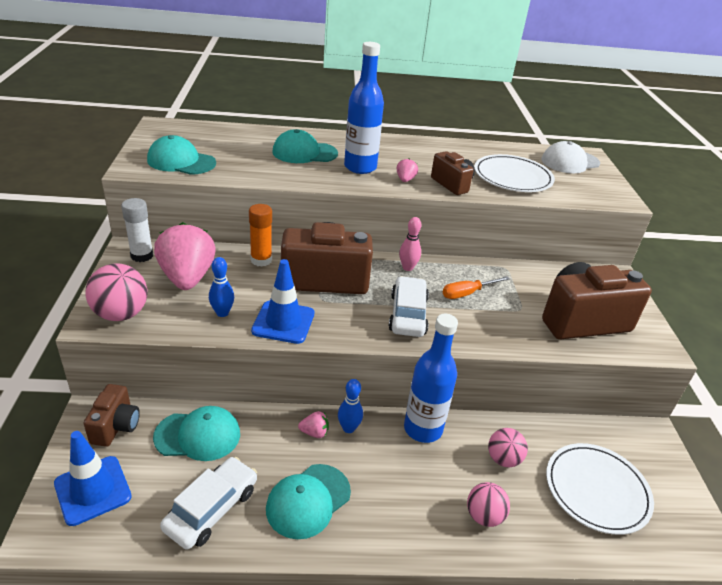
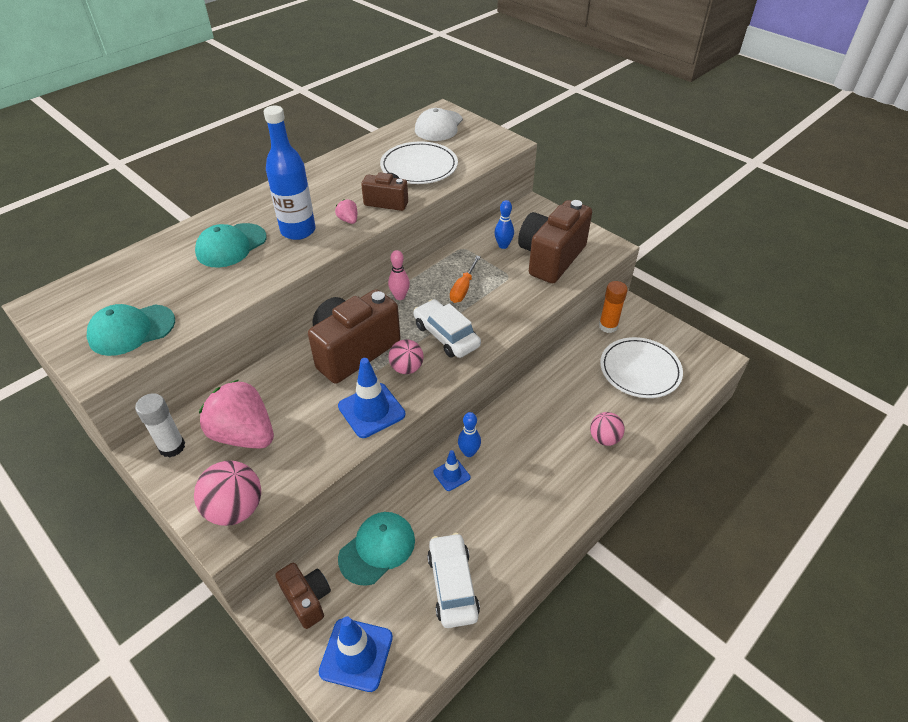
camera: 40 degrees left, 10 degrees up
(222, 313) = (316, 440): blue bowling pin -> blue bowling pin (503, 245)
(261, 260) = (282, 372): orange glue stick -> orange glue stick (608, 326)
(308, 501) = (503, 522): turquoise cap -> none
(314, 432) = (451, 475): pink strawberry -> blue traffic cone
(423, 429) = (512, 413): blue bottle -> none
(503, 459) = (577, 393): pink ball -> pink ball (406, 368)

